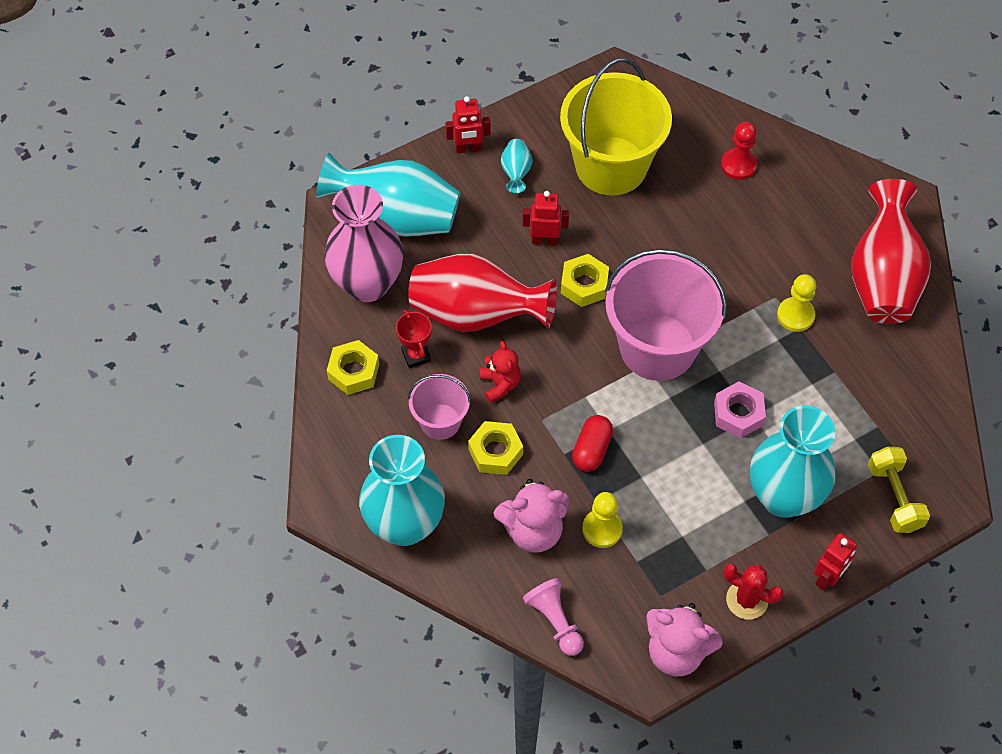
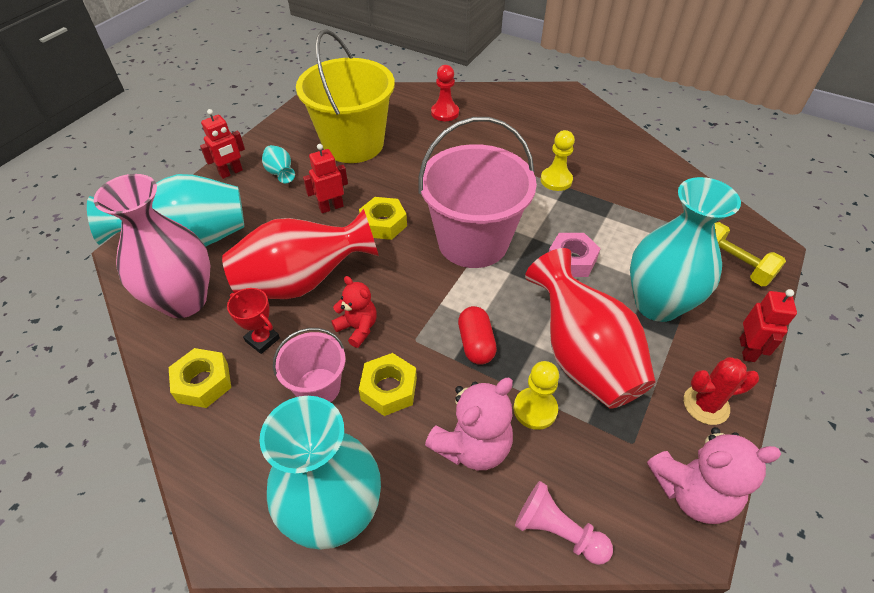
camera: 30 degrees left, 10 degrees down
(883, 278) = (593, 137): red vase -> red vase (582, 356)

